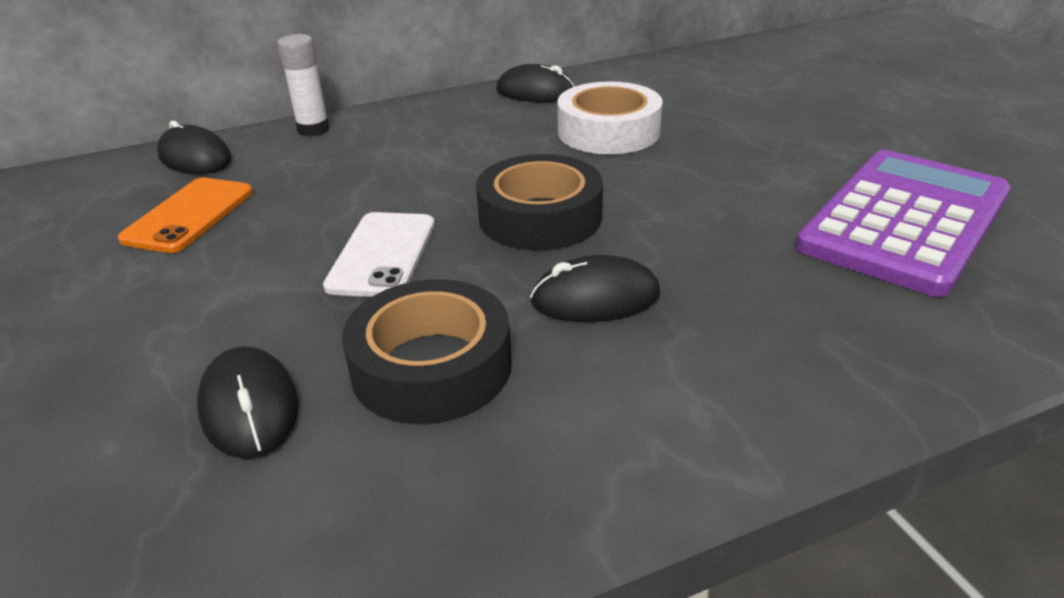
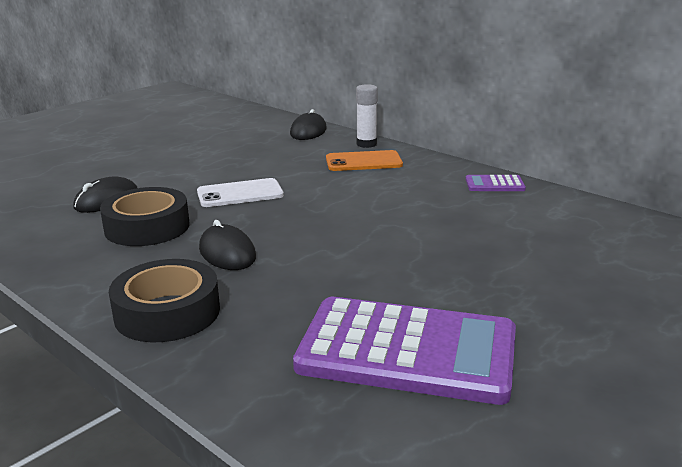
camera: 65 degrees right, 10 degrees down
(189, 215) = (250, 147): orange phone -> orange phone (363, 162)
(536, 92) = (494, 184): black mouse -> purple calculator
(540, 217) = (309, 221): black tape -> black tape (167, 312)
(608, 131) = (453, 219): white tape -> none

